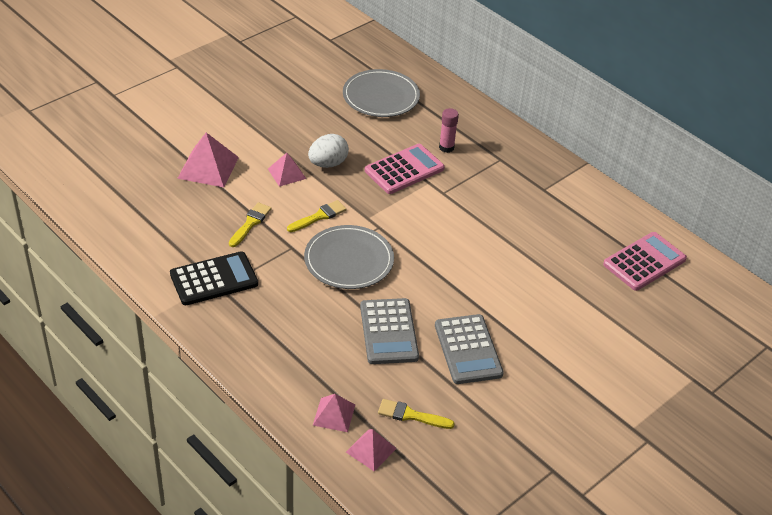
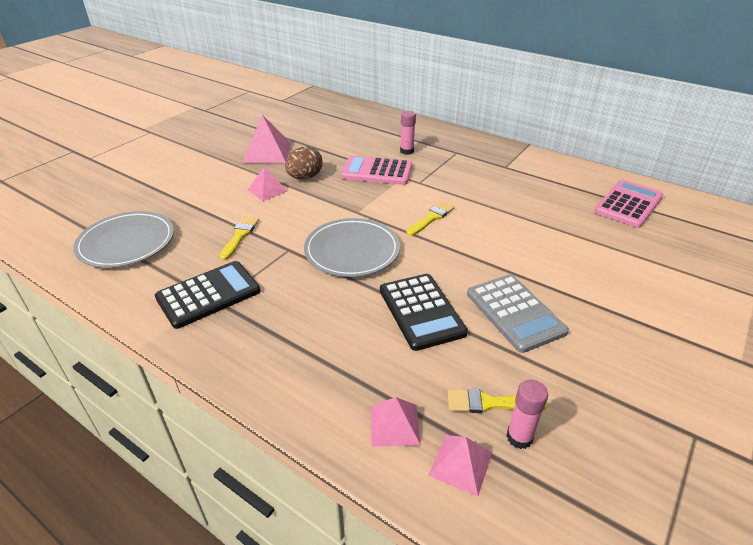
camera: 10 degrees left, 5 degrees down
(208, 167) = (188, 197): pink pyramid -> pink pyramid (267, 152)
(319, 216) = (309, 218): yellow brush -> yellow brush (431, 218)
(328, 164) = (305, 177): white egg -> brown egg
(381, 97) = (336, 127): grey plate -> grey plate (127, 243)
(388, 332) = (421, 311): grey calculator -> black calculator
(404, 170) = (377, 171): pink calculator -> pink calculator turned 120 degrees counterclockwise
(421, 443) = (519, 437): none -> pink glue stick

